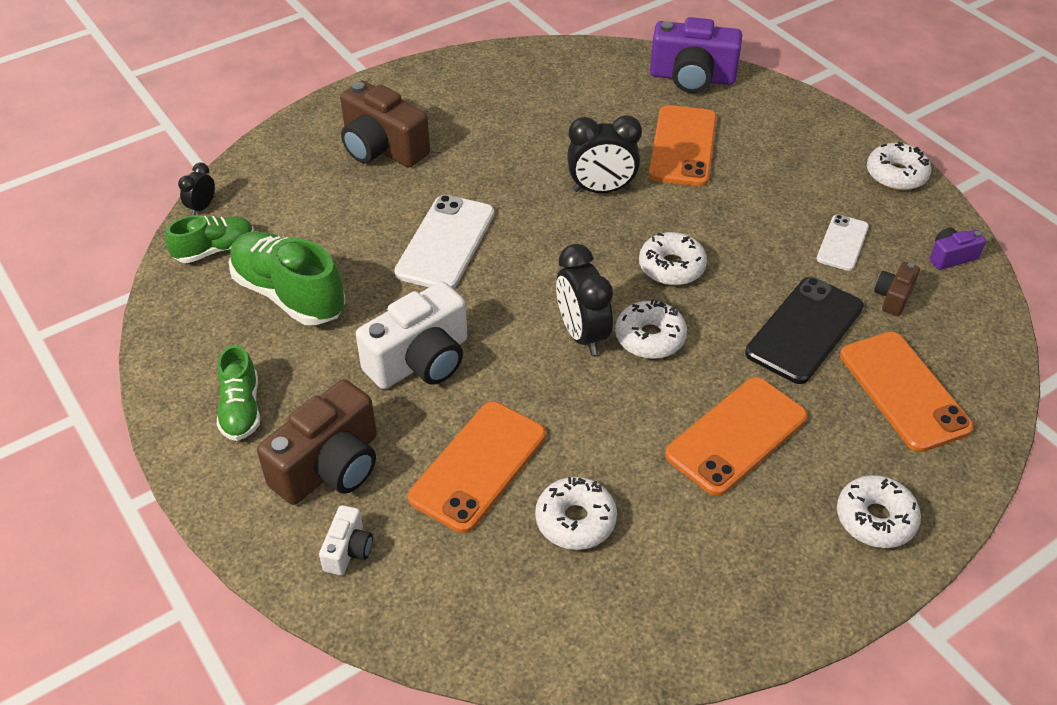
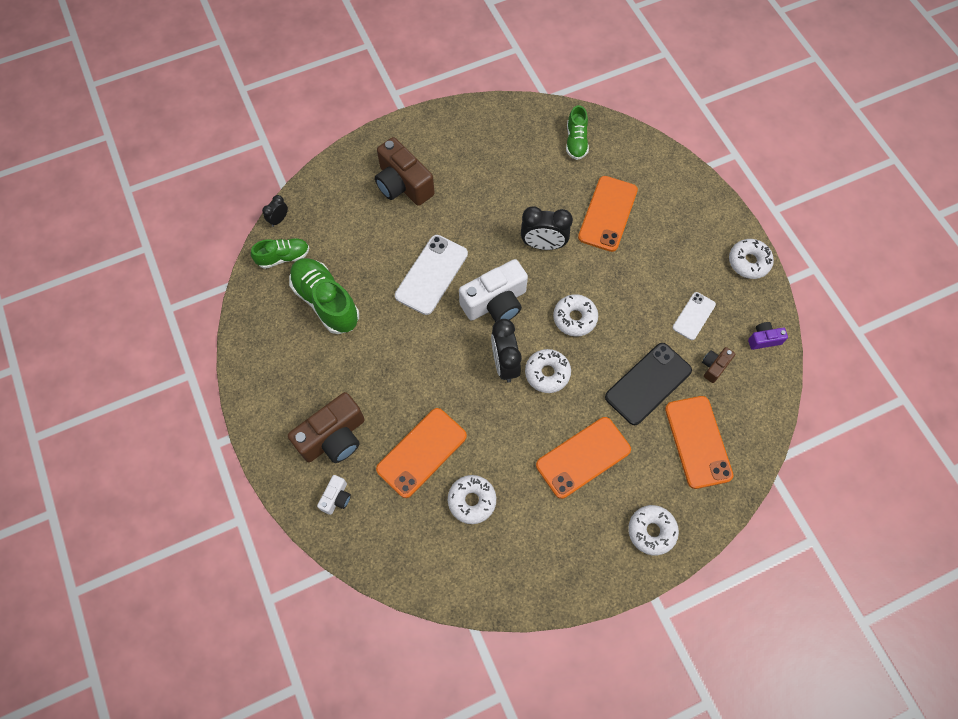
camera: 10 degrees right, 20 degrees up
(241, 409) = (286, 386): green shoe -> green shoe (576, 141)
(420, 360) = (400, 367): white camera -> white camera (495, 302)
(692, 78) = (630, 150): purple camera -> none

